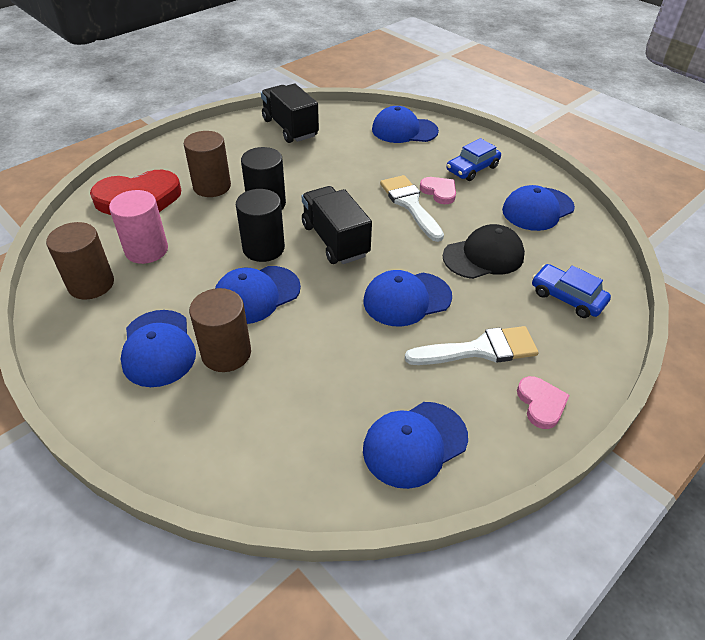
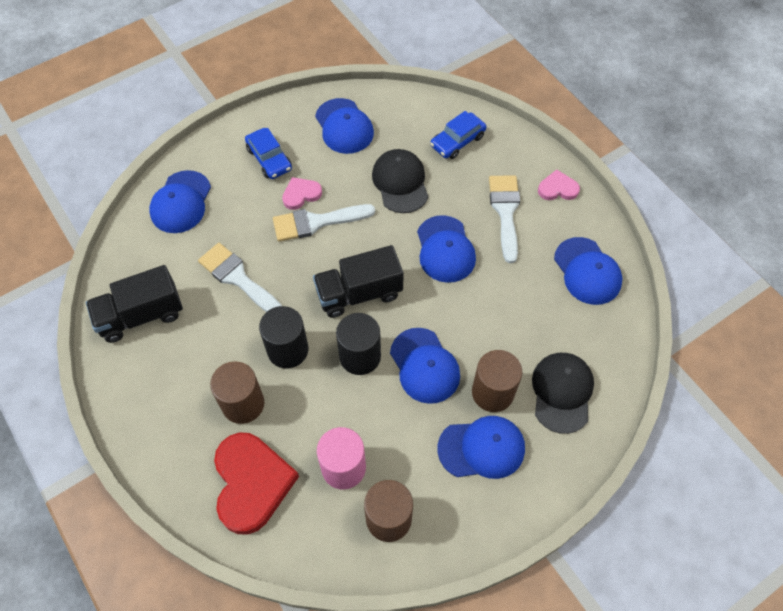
camera: 80 degrees left, 15 degrees up
(228, 421) = (562, 392): none -> black cap
(335, 168) = (238, 278): none -> white brush

